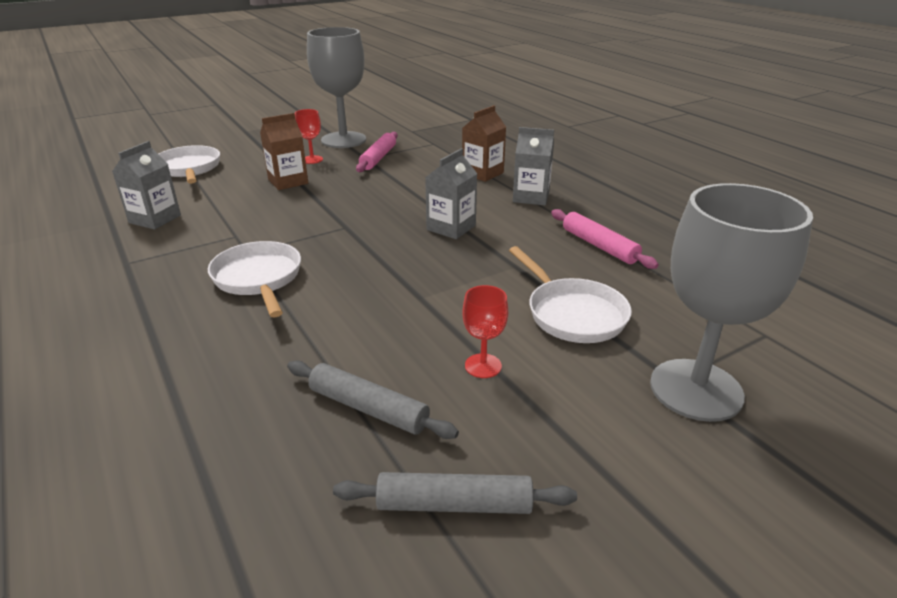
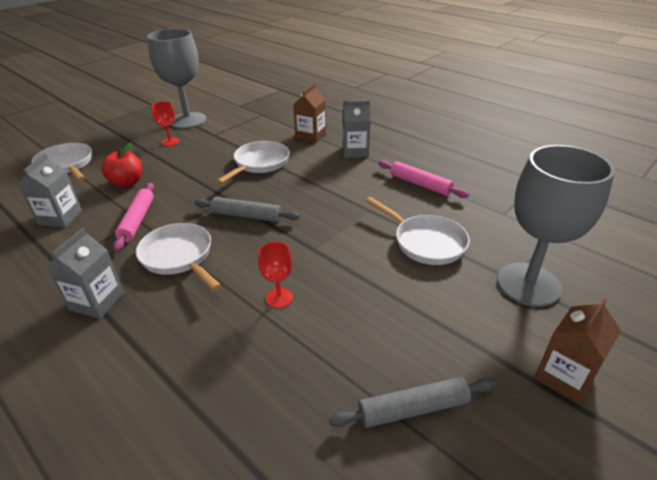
camera: 15 degrees left, 5 degrees up
(242, 195) = (127, 183): none -> red apple
(288, 181) = (160, 165): brown carton -> brown carton (564, 377)
(369, 408) = (318, 348): grey rolling pin -> grey rolling pin (247, 216)
(378, 158) = (224, 133): pink rolling pin -> pink rolling pin (137, 220)
(404, 195) = (259, 163): none -> white pan
(451, 228) = (309, 186): grey carton -> grey carton (97, 301)
(483, 366) = (383, 296): red goblet -> red goblet (279, 298)

